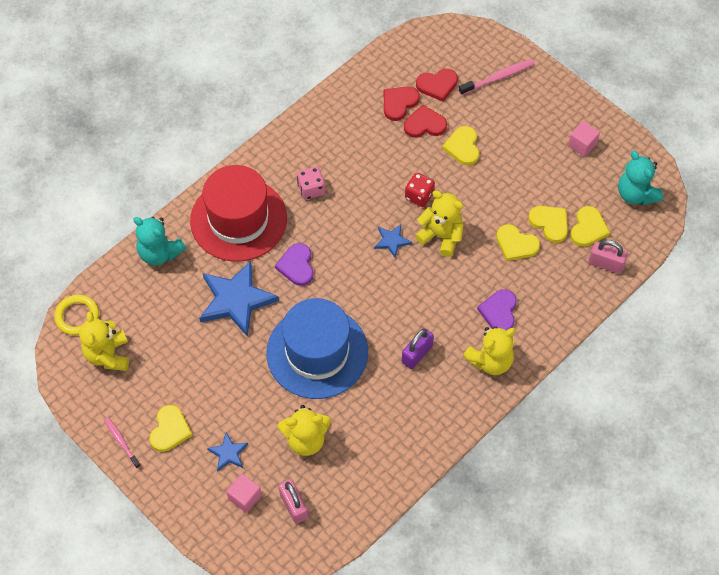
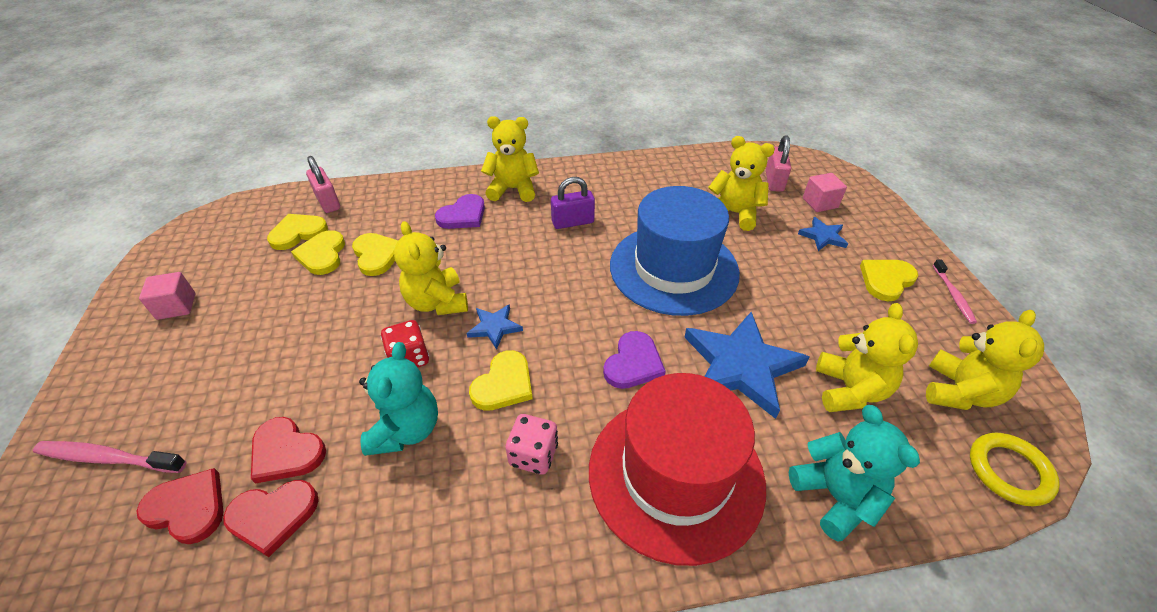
camera: 145 degrees left, 15 degrees down
(169, 320) = (849, 390): none -> yellow teddy bear
(463, 147) = (287, 386): yellow heart -> yellow heart (504, 384)
(636, 194) = (215, 236): turquoise teddy bear -> turquoise teddy bear (406, 429)

